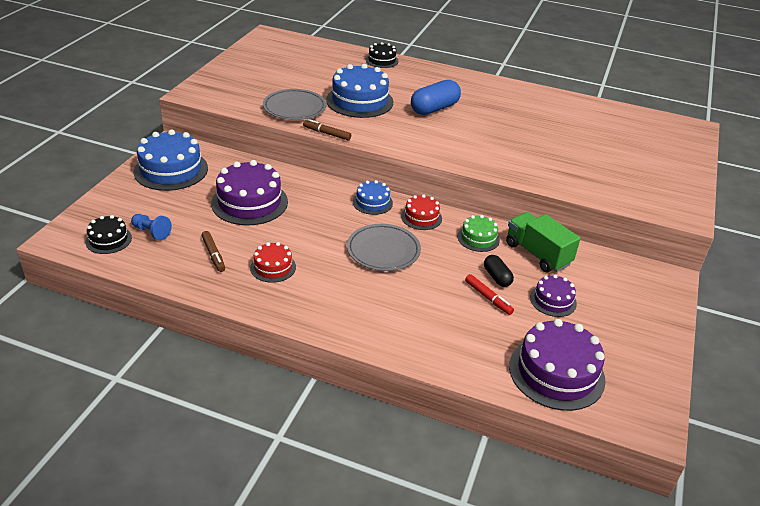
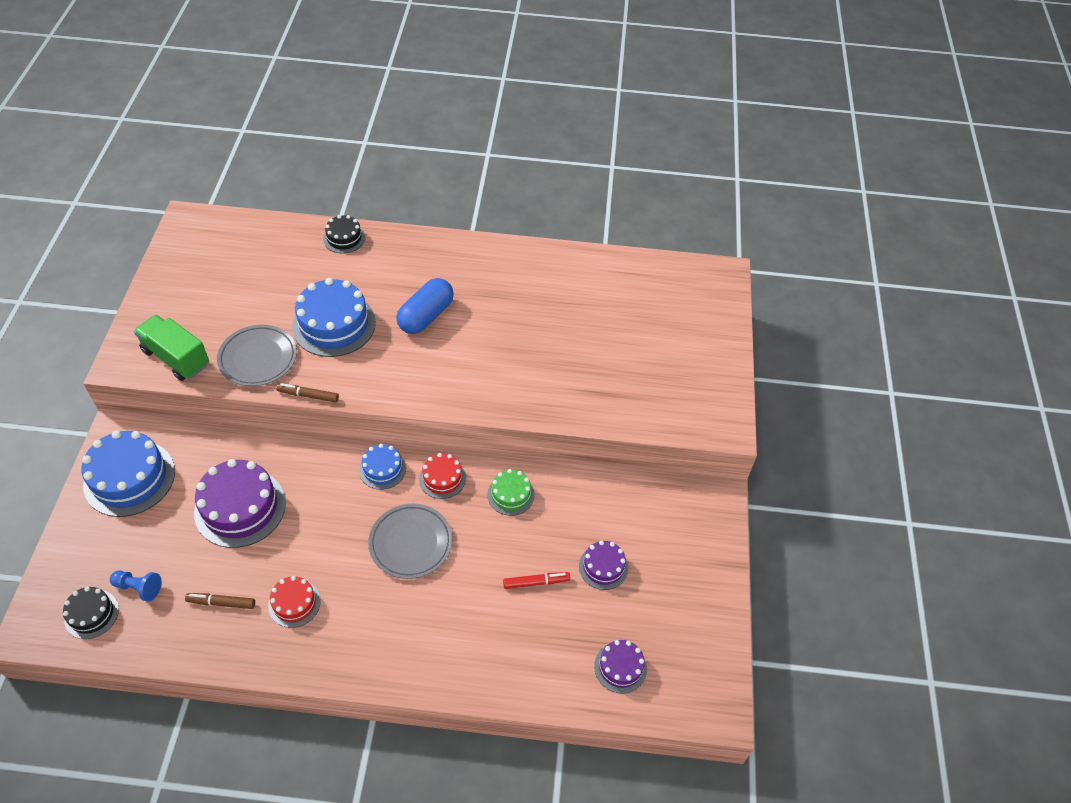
camera: 15 degrees left, 15 degrees up
(213, 254) = (221, 603): brown marker -> brown marker turned 135 degrees clockwise
(488, 298) = (536, 582): red marker -> red marker turned 45 degrees counterclockwise
(497, 277) = (540, 549): black capsule -> none
(537, 254) = (578, 501): green truck -> green truck (176, 358)
(556, 372) = (620, 667): purple cake -> purple cake, size x0.54

